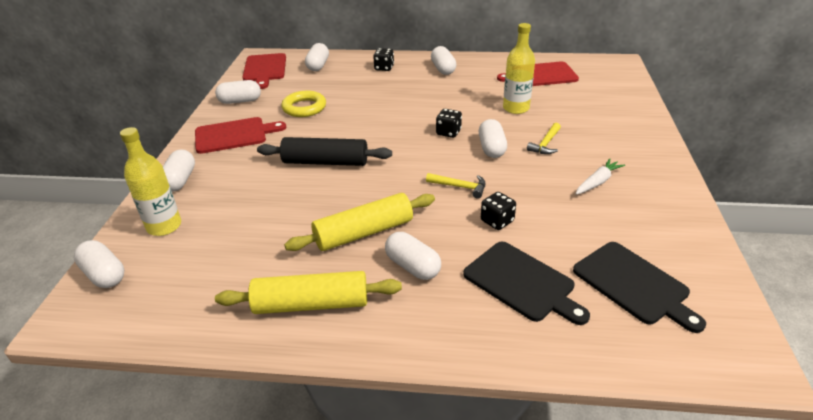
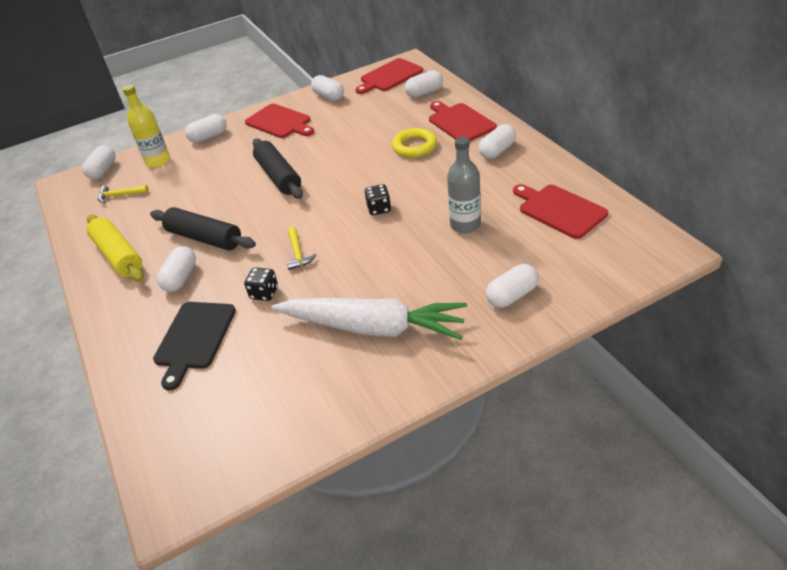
camera: 60 degrees right, 5 degrees up
(304, 108) = (347, 125): yellow ring -> yellow ring (414, 146)
(364, 232) = (204, 238): yellow rolling pin -> black rolling pin
(384, 68) = (460, 122): black dice -> red cutting board
(491, 148) = (374, 243): white capsule -> white capsule (512, 295)
(516, 108) = (465, 225): yellow bottle -> grey bottle
(545, 144) = (413, 270): yellow hammer -> yellow hammer (120, 195)
(597, 182) = (372, 327): white carrot -> white carrot, size x2.37
(633, 284) = (229, 402): black cutting board -> none

